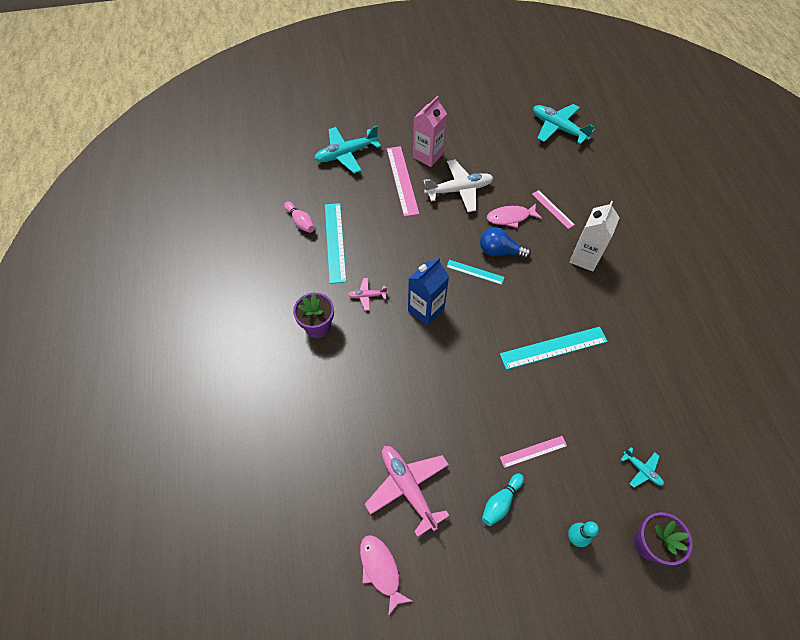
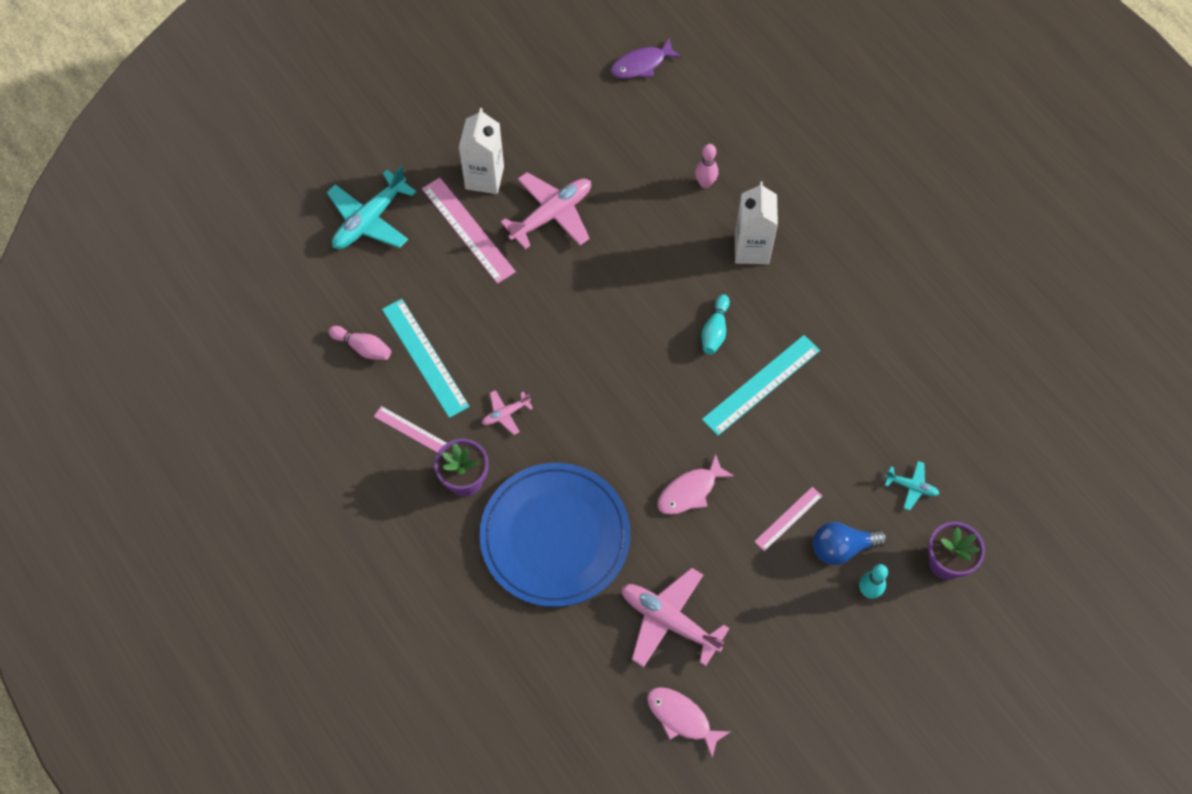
camera: 25 degrees left, 5 degrees up
(357, 389) = (555, 536): none -> blue plate
(426, 310) = (588, 401): blue carton -> none
(428, 156) = (484, 178): pink carton -> white carton
(459, 190) = (552, 214): white plane -> pink plane
(475, 272) = (625, 325): turquoise ruler -> none
(499, 251) = (643, 283): blue light bulb -> blue light bulb (841, 548)
(500, 502) = (776, 590): turquoise bowling pin -> turquoise bowling pin (715, 330)
(510, 217) = (636, 229): pink fish -> pink fish (690, 491)
(552, 209) = (685, 194): pink ruler -> pink ruler (411, 430)
(558, 128) = (641, 65): turquoise plane -> purple fish
(569, 207) = (705, 183): none -> pink bowling pin

